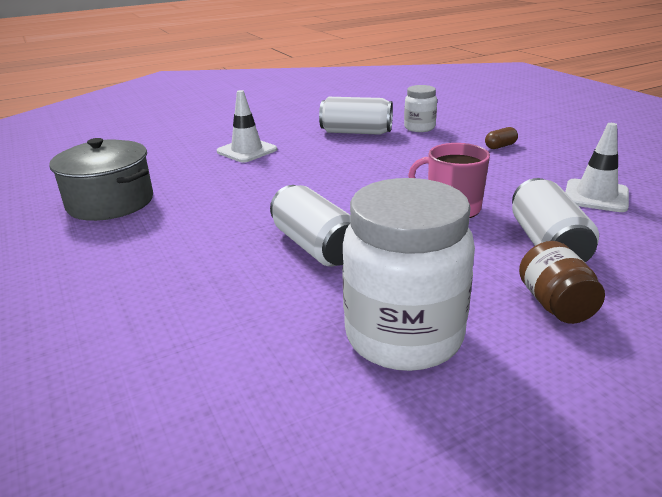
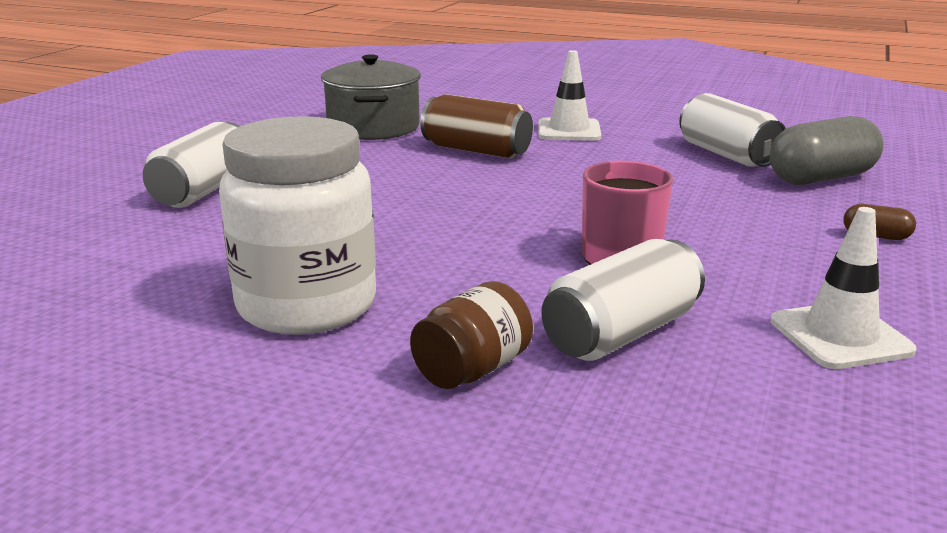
camera: 50 degrees right, 5 degrees down
(227, 186) = (476, 150): none -> brown can
(315, 246) = (418, 221): white can -> white can (204, 190)
(419, 128) = (821, 178): white jar -> grey capsule

